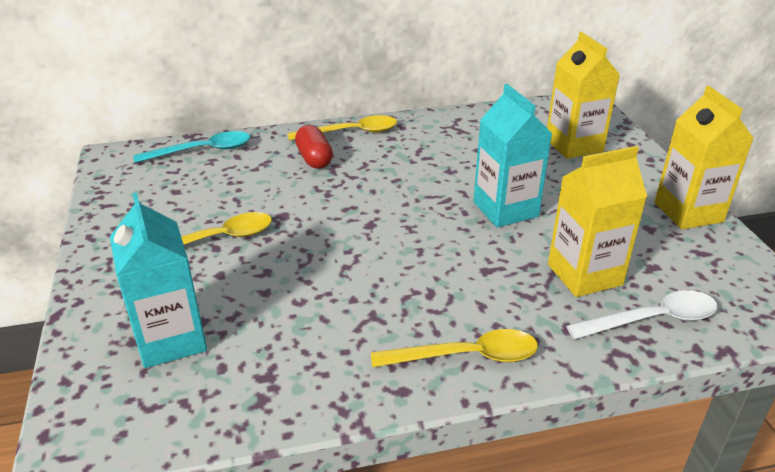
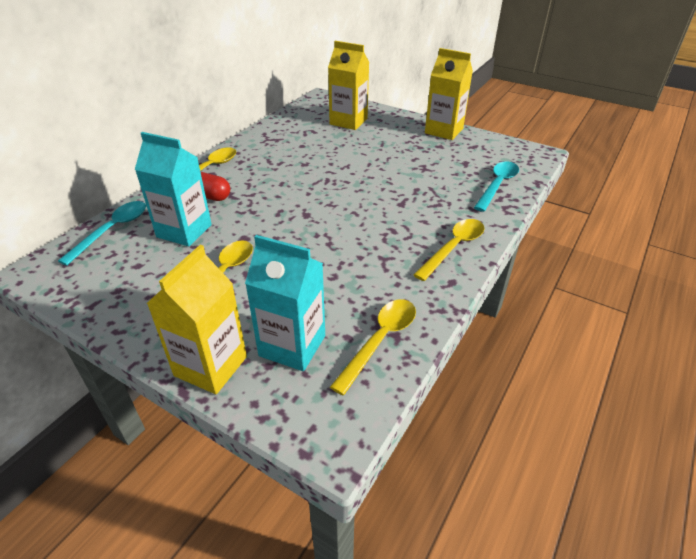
camera: 45 degrees left, 5 degrees up
(241, 393) = (380, 341): none -> yellow spoon
(505, 209) = (364, 169): turquoise carton -> turquoise carton (184, 231)
(584, 274) = (445, 181): yellow carton -> yellow carton (210, 366)
(652, 320) = (497, 185): white spoon -> turquoise spoon

